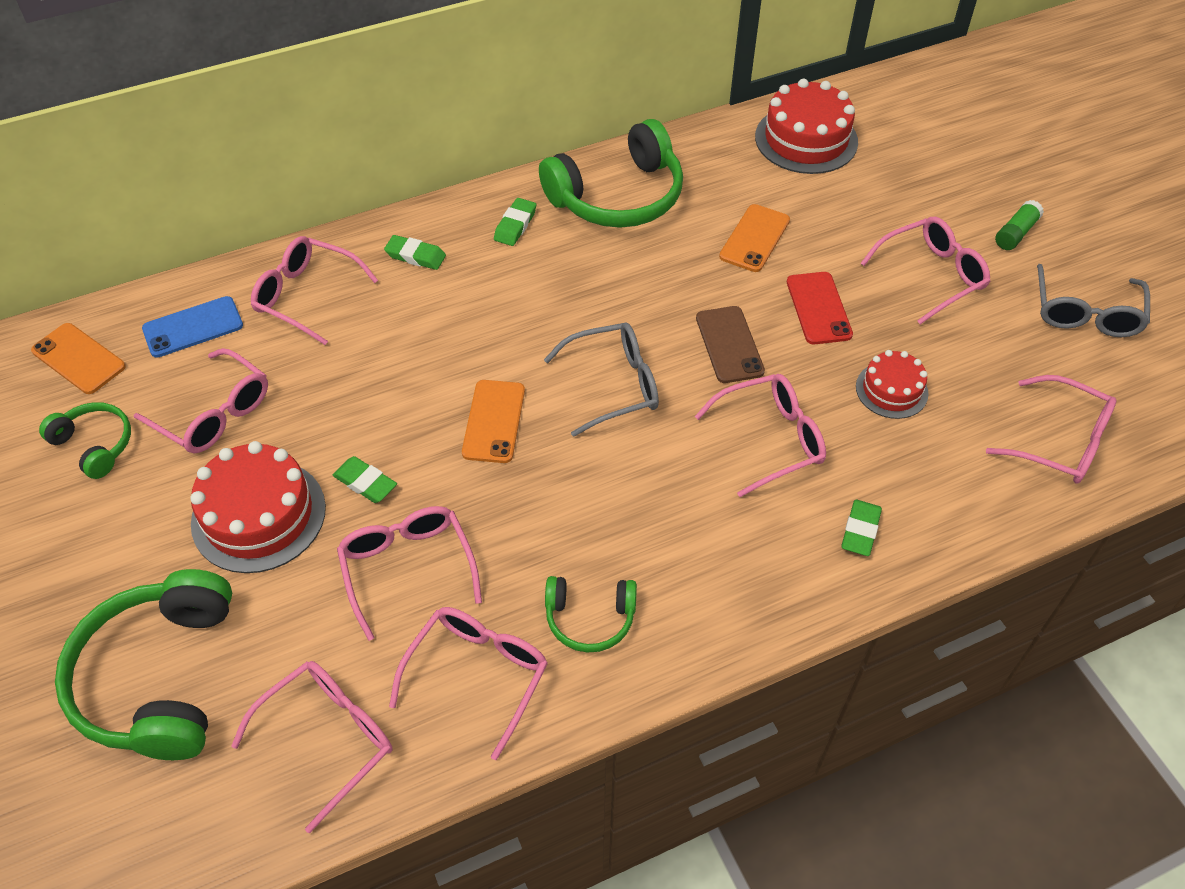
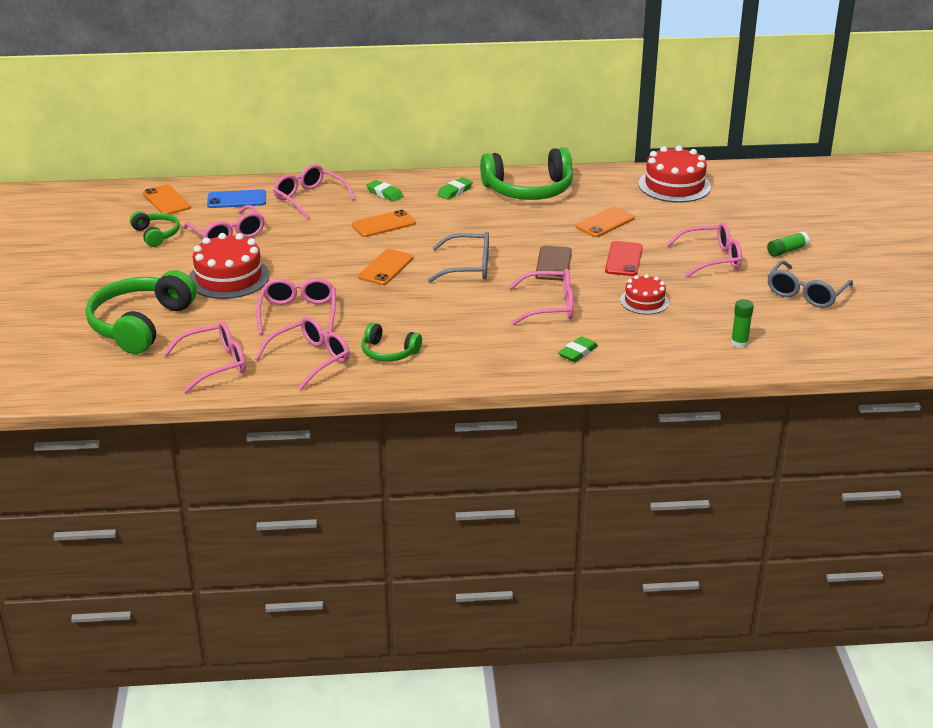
camera: 20 degrees right, 20 degrees down
(365, 482) = (295, 277): green eraser -> none
(445, 324) = (383, 224): none -> orange phone
(1059, 441) = (739, 343): pink glasses -> green glue stick

